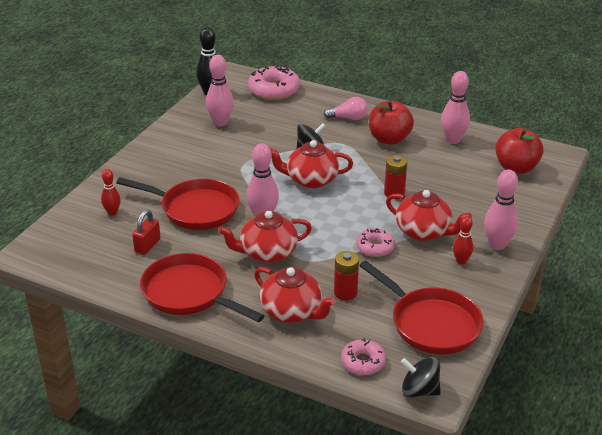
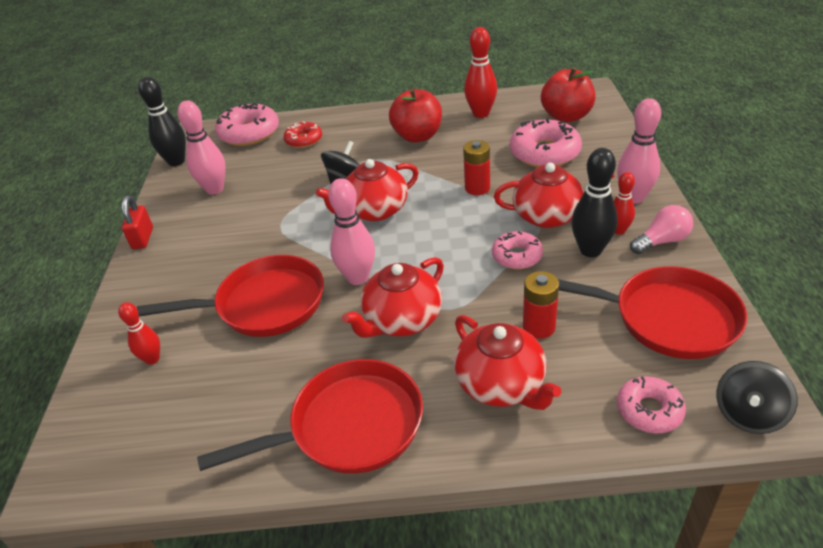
camera: 25 degrees left, 5 degrees up
(147, 245) = (236, 384): red padlock -> red padlock (143, 238)
(189, 293) = (348, 426): red pan -> red pan turned 150 degrees clockwise
(292, 311) = (501, 385): red teapot -> red teapot turned 45 degrees clockwise
(307, 110) = (304, 140): none -> red donut
(348, 118) = (356, 132): pink light bulb -> pink light bulb (662, 241)
(419, 390) = (748, 414): black spinning top -> black spinning top turned 45 degrees counterclockwise
(427, 264) = (590, 250): none -> black bowling pin
(453, 140) = (481, 114): pink bowling pin -> red bowling pin
(468, 188) = (544, 153): none -> pink donut

